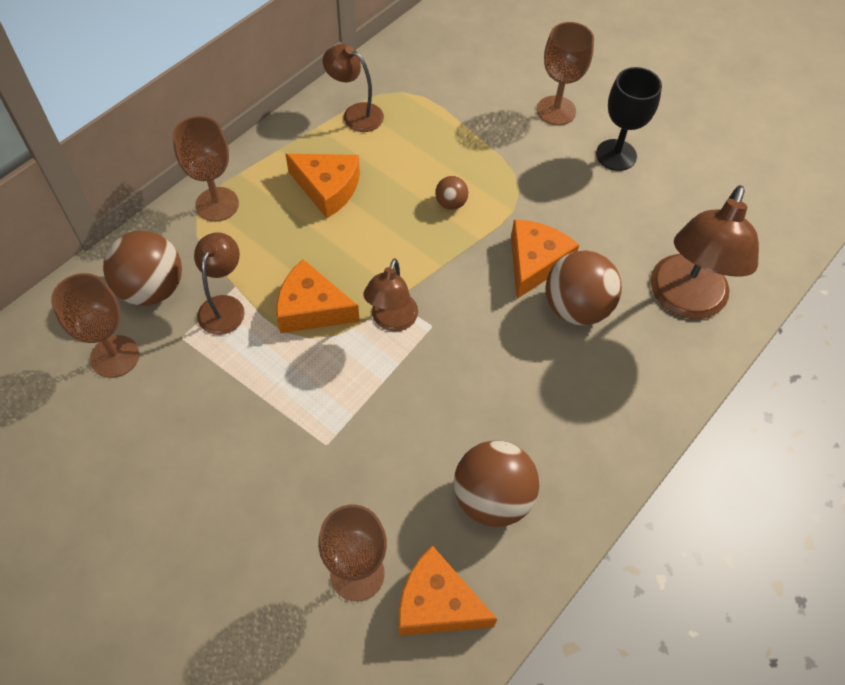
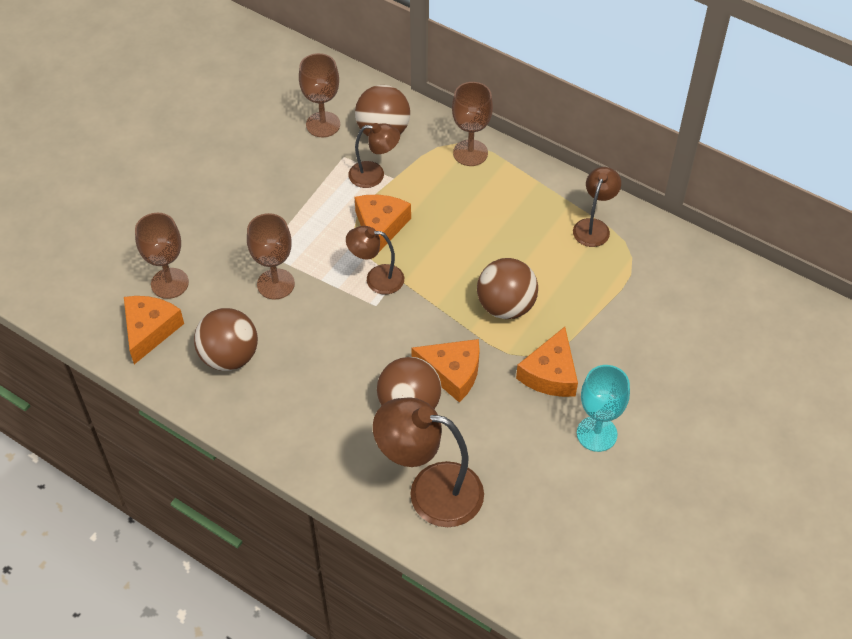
camera: 85 degrees right, 5 degrees down
(327, 188) = (502, 219): orange cheese -> orange cheese (550, 374)
(451, 203) = (506, 306): brown ball -> brown ball, size x2.04
(556, 110) = (643, 381): brown goblet -> brown goblet (275, 284)
(616, 155) = (596, 434): black goblet -> turquoise goblet

